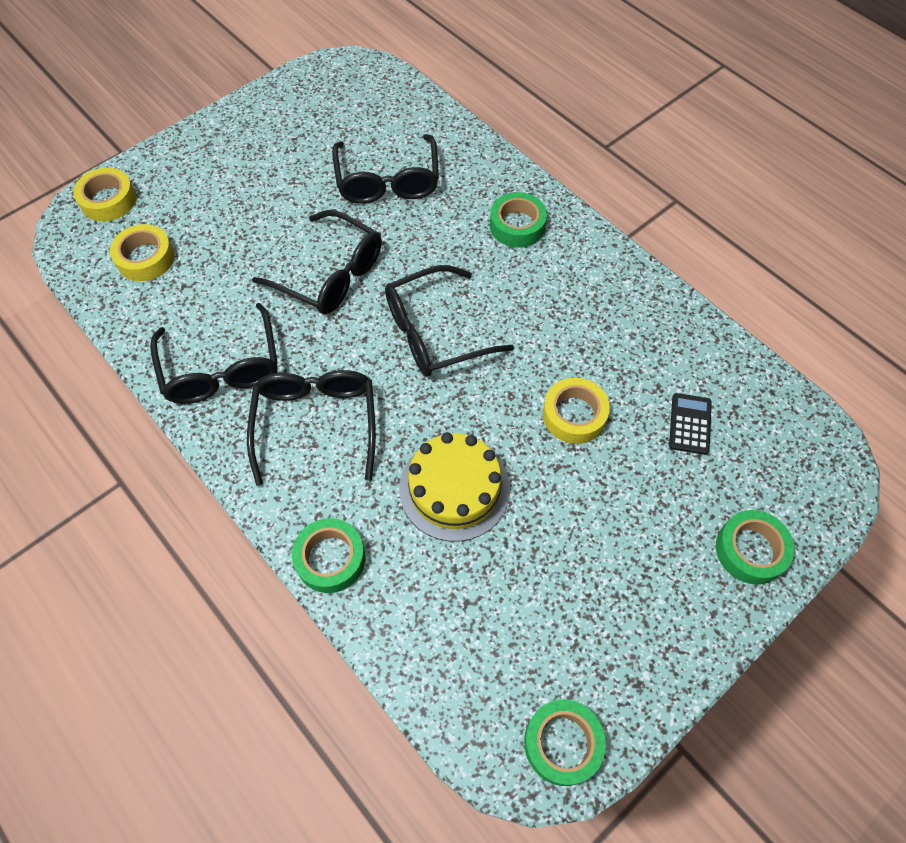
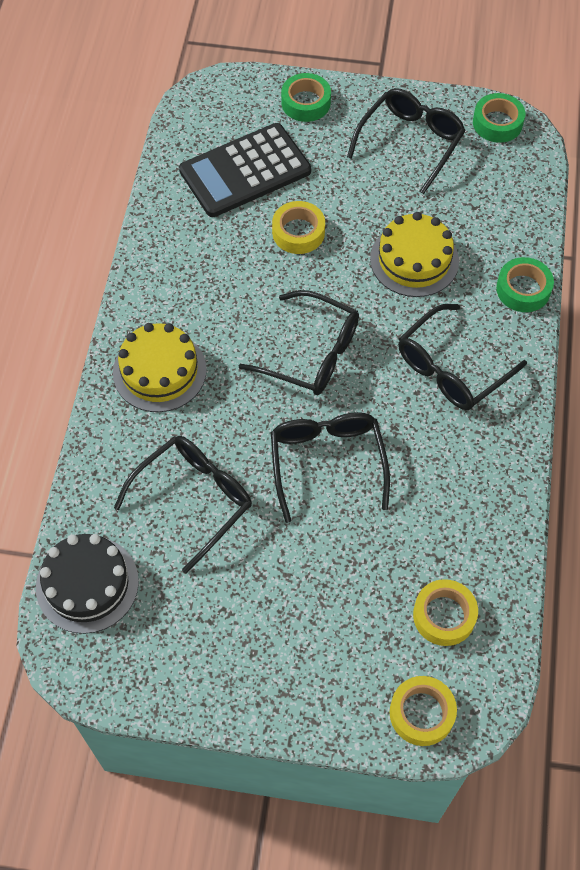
camera: 130 degrees left, 0 degrees up
(222, 368) = (474, 463): black glasses -> black glasses (410, 142)
(388, 97) = (87, 584): none -> black cake
(517, 225) = (159, 371): green tape -> yellow cake
(690, 424) = (245, 171): black calculator -> black calculator, size x2.32

